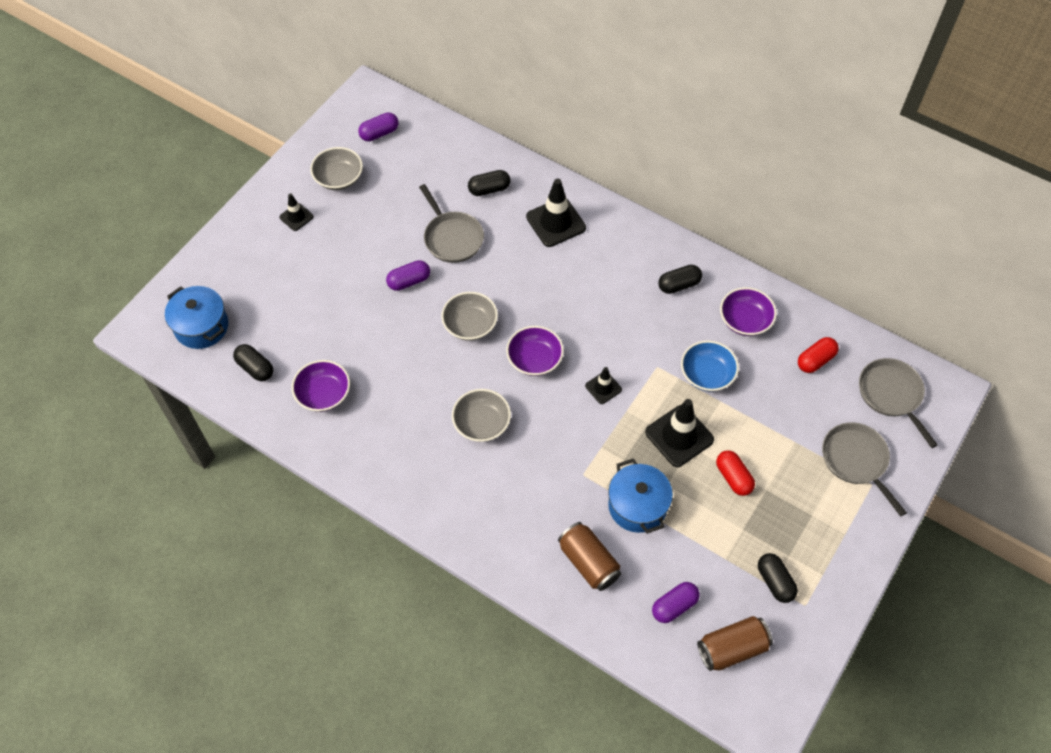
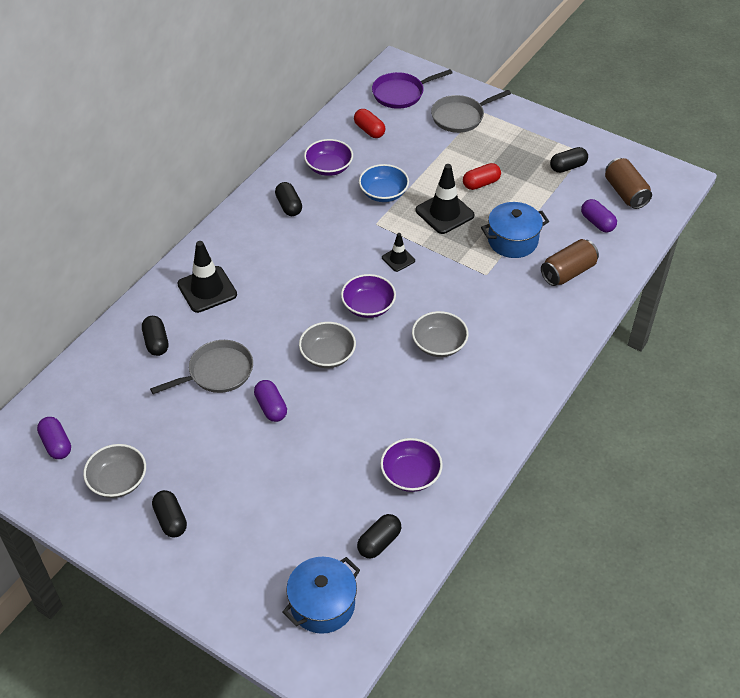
camera: 90 degrees left, 10 degrees down
(296, 217) = (171, 520): black traffic cone -> black capsule
(891, 395) = (401, 93): grey pan -> purple pan

